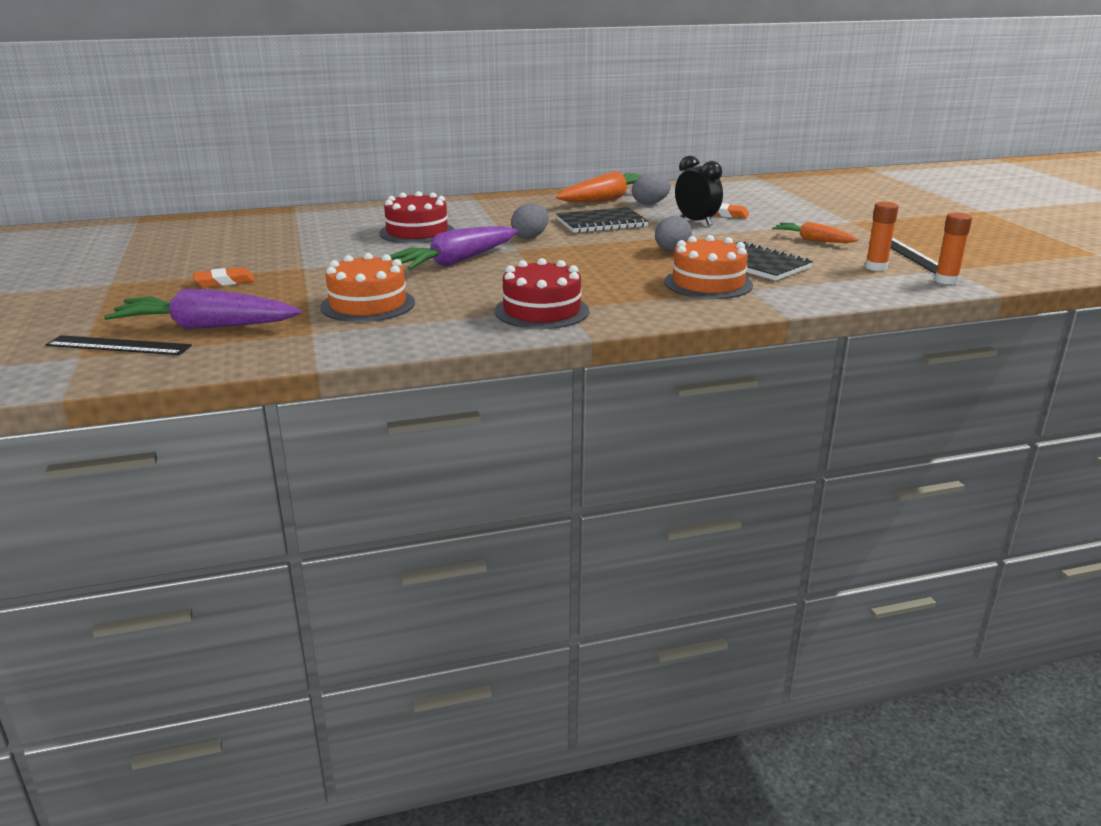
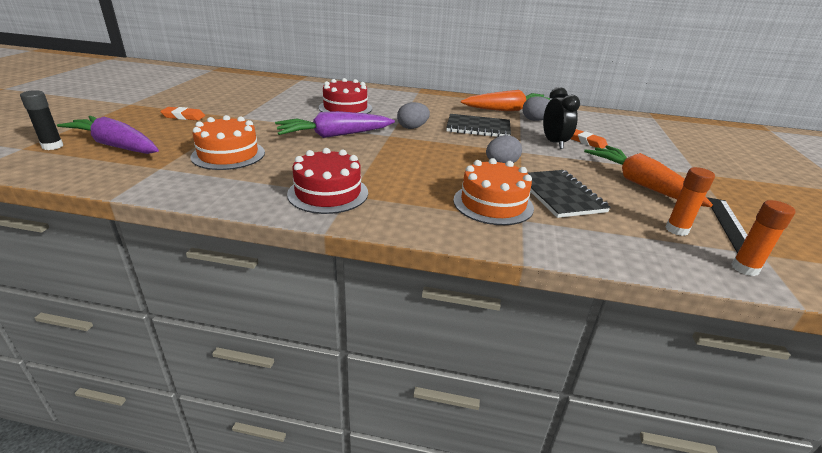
camera: 25 degrees right, 5 degrees up
(118, 346) = (52, 146): black ruler -> black glue stick
(812, 240) = (640, 184): orange carrot -> orange carrot, size x1.71

